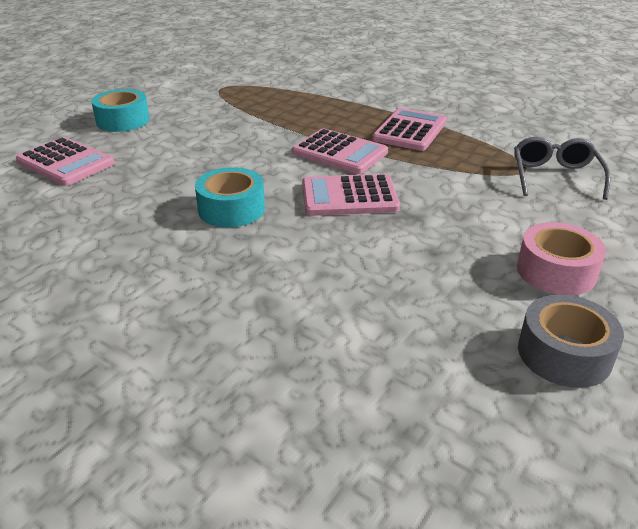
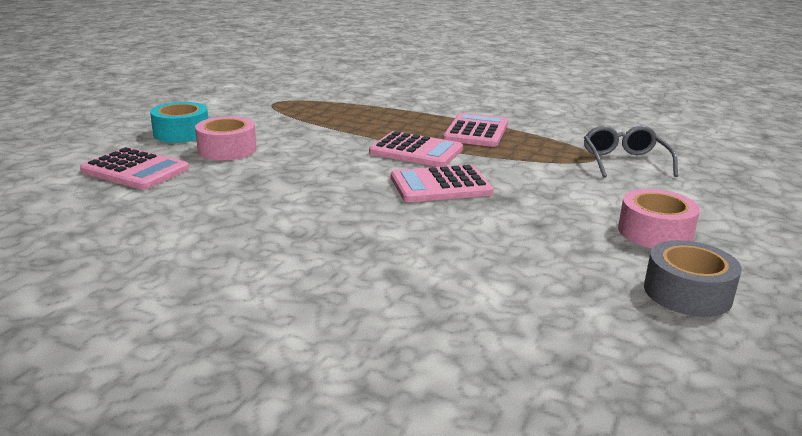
camera: 10 degrees left, 10 degrees down
(158, 142) = (227, 149): none -> pink tape
(231, 209) = (328, 201): turquoise tape -> none

